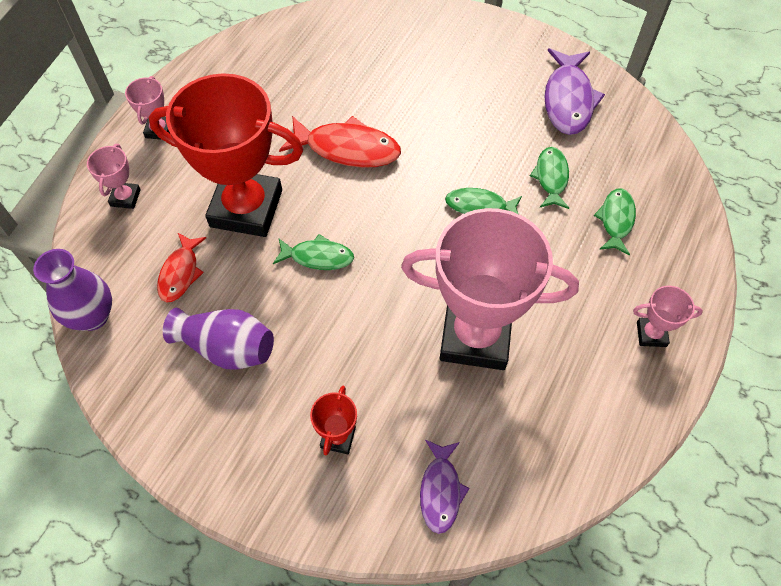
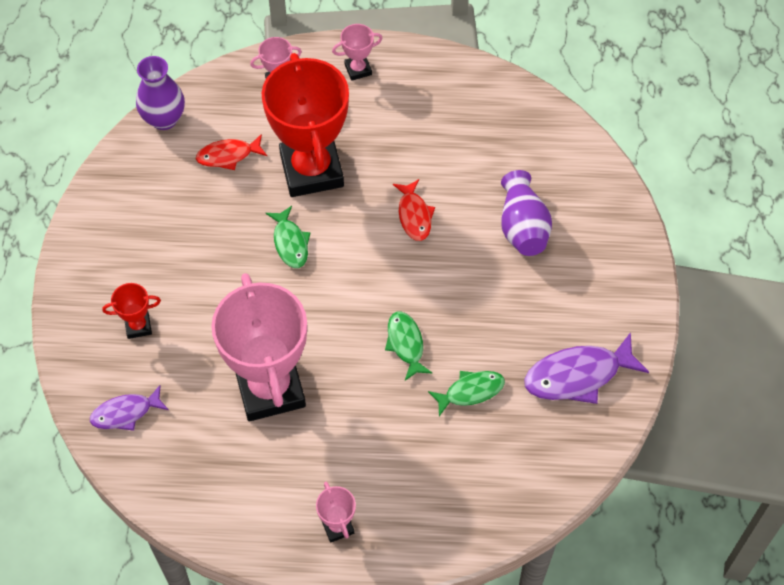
camera: 65 degrees right, 0 degrees up
(227, 348) = (178, 219): purple vase -> purple vase (522, 227)
(347, 149) = (414, 215): red fish -> red fish, size x0.62
(616, 220) = (449, 462): green fish -> none

